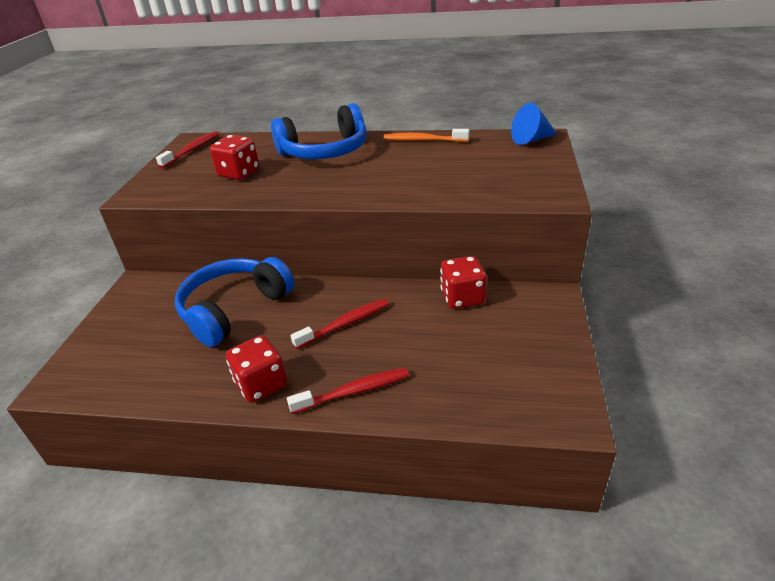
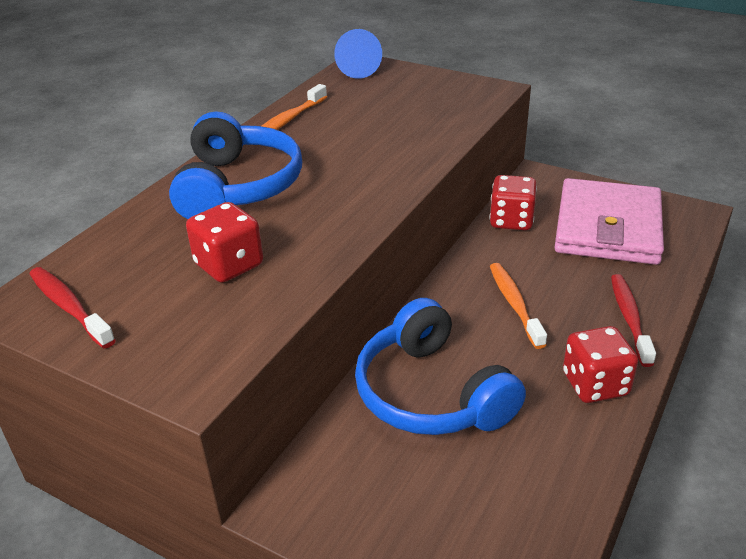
camera: 70 degrees left, 0 degrees up
(345, 324) = (514, 304): red toothbrush -> orange toothbrush
(492, 356) = (608, 227): none -> pink wallet

